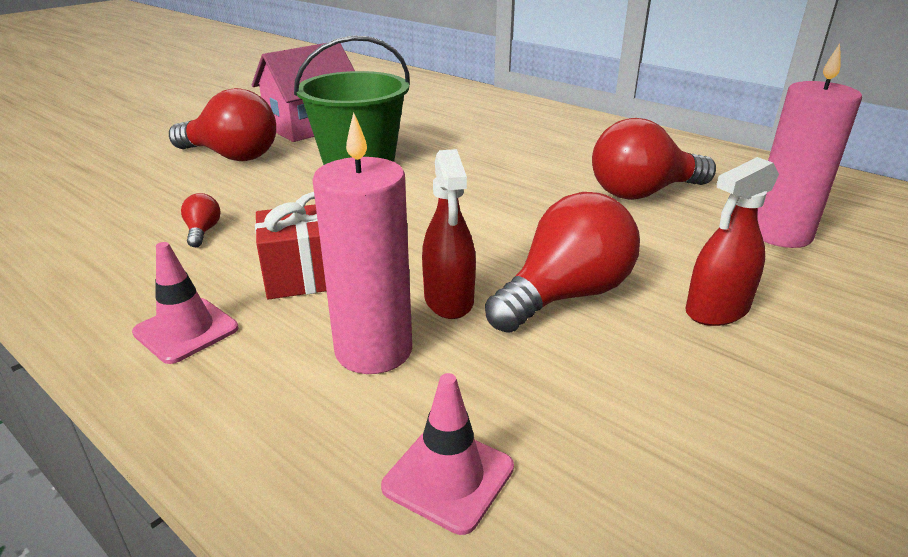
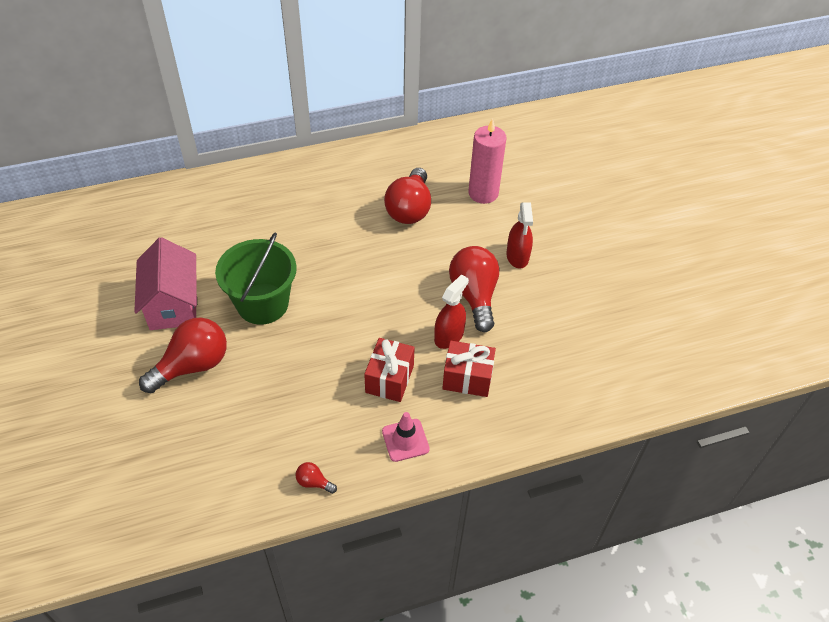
camera: 60 degrees left, 20 degrees up
(203, 231) = (303, 410): red light bulb -> red light bulb (314, 482)
(373, 350) = (467, 378): pink candle -> red gift
(448, 477) = (549, 386): pink traffic cone -> none
(449, 299) = (449, 336): red spray bottle -> red spray bottle turned 75 degrees counterclockwise

